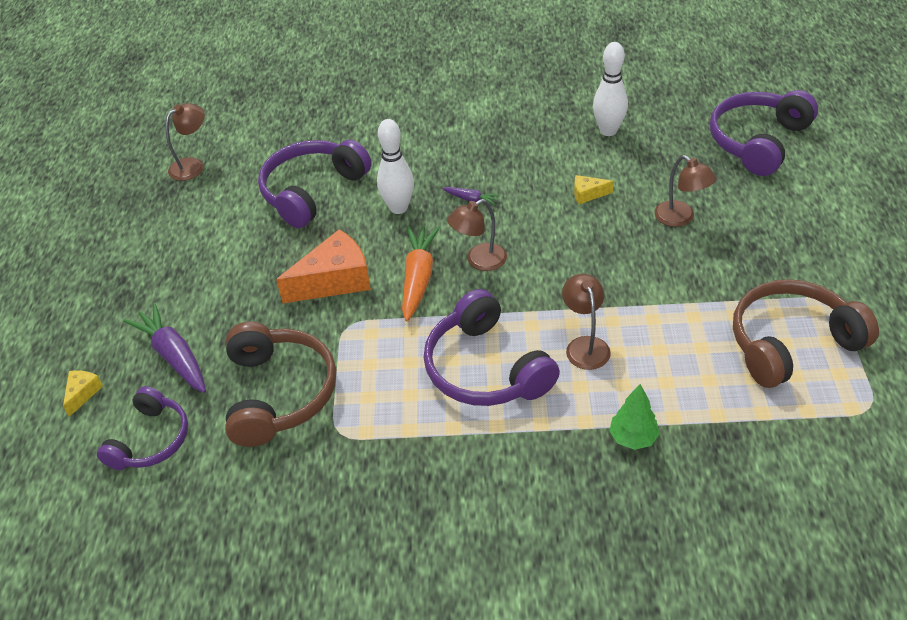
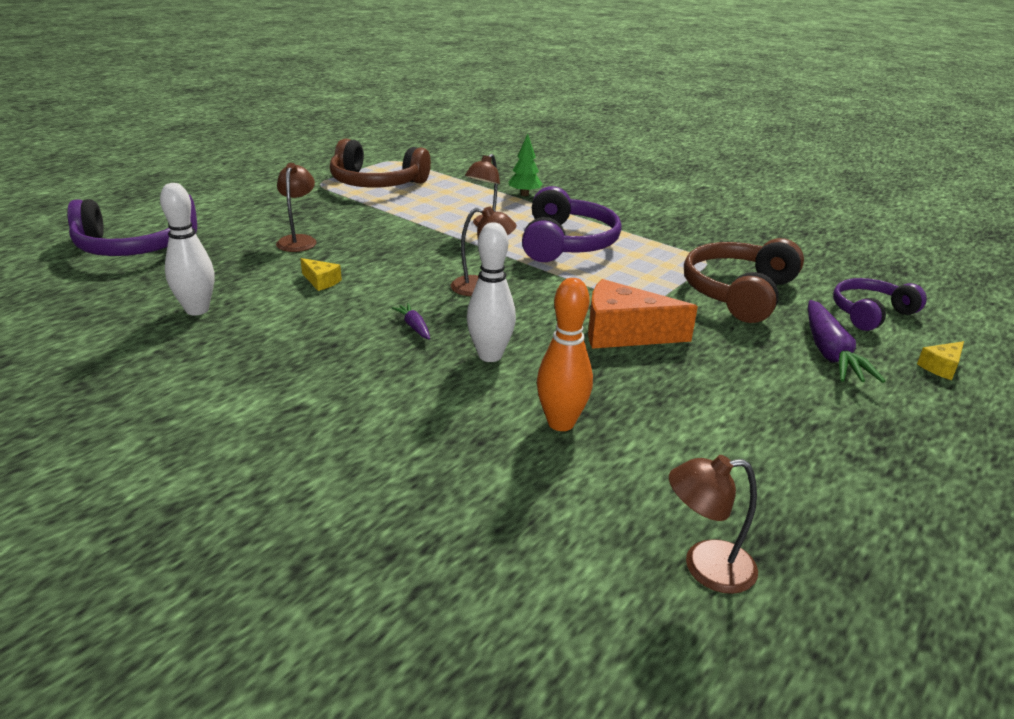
camera: 145 degrees left, 15 degrees down
(312, 191) = (561, 423): purple headphones -> orange bowling pin
(418, 278) = (546, 301): orange carrot -> none

